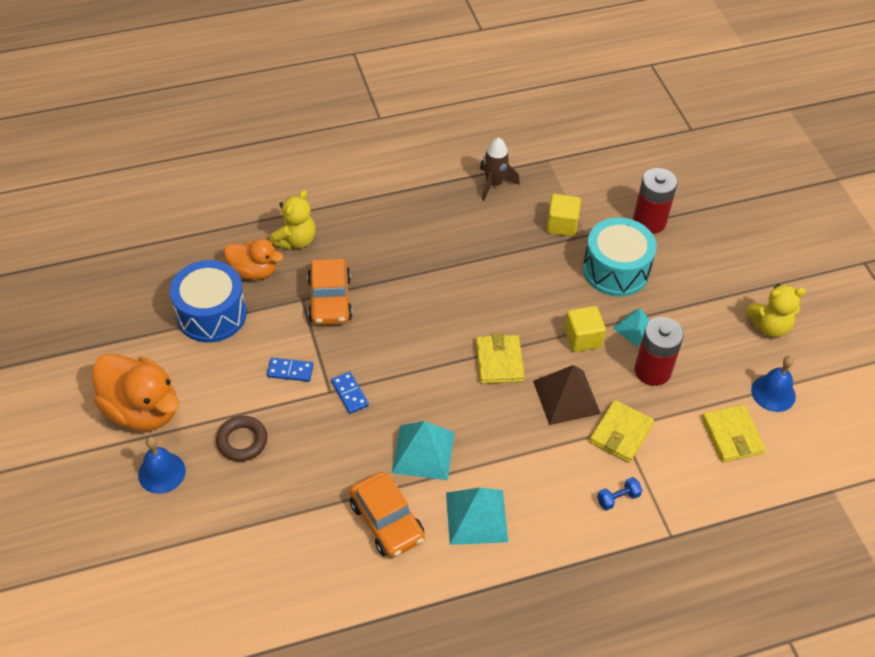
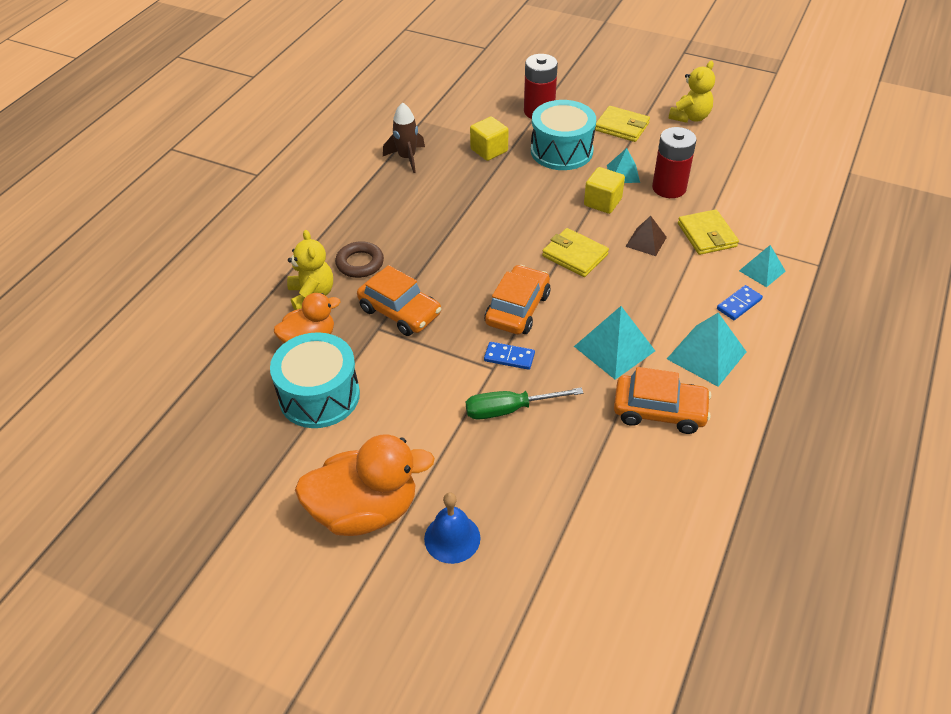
camera: 45 degrees left, 5 degrees down
(211, 314) = (319, 396): blue drum -> turquoise drum
(242, 441) = (480, 457): brown ring -> brown ring (360, 263)
(290, 371) = (443, 380): blue domino -> blue domino (739, 304)
(300, 428) = (509, 410): none -> green screwdriver
(403, 365) = (517, 309): none -> orange car
(566, 397) = (646, 241): brown pyramid -> brown pyramid, size x0.62
(618, 498) = (762, 271): blue dumbbell -> turquoise pyramid
(732, 435) = (762, 187): yellow wallet -> yellow wallet (621, 127)
(773, 393) = (746, 148): blue bell -> none

